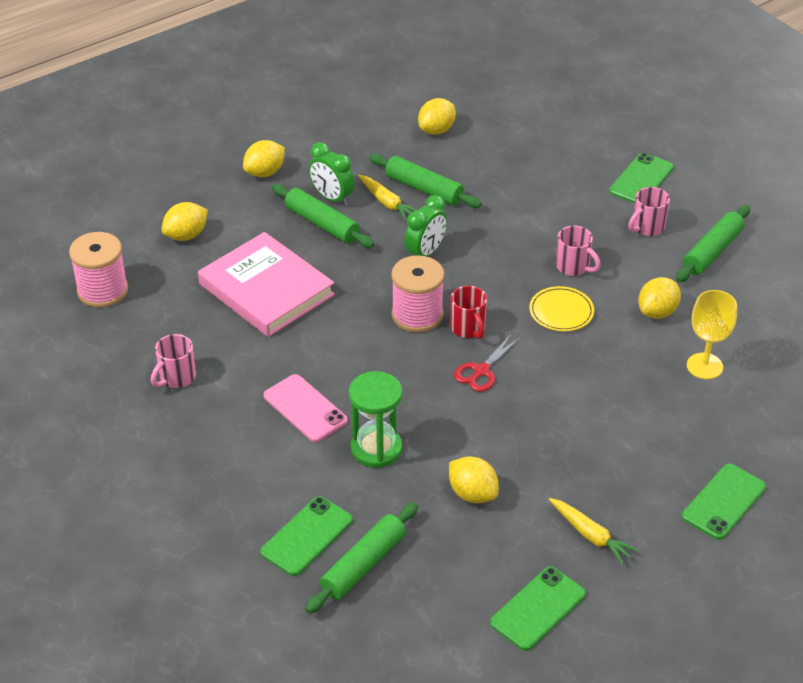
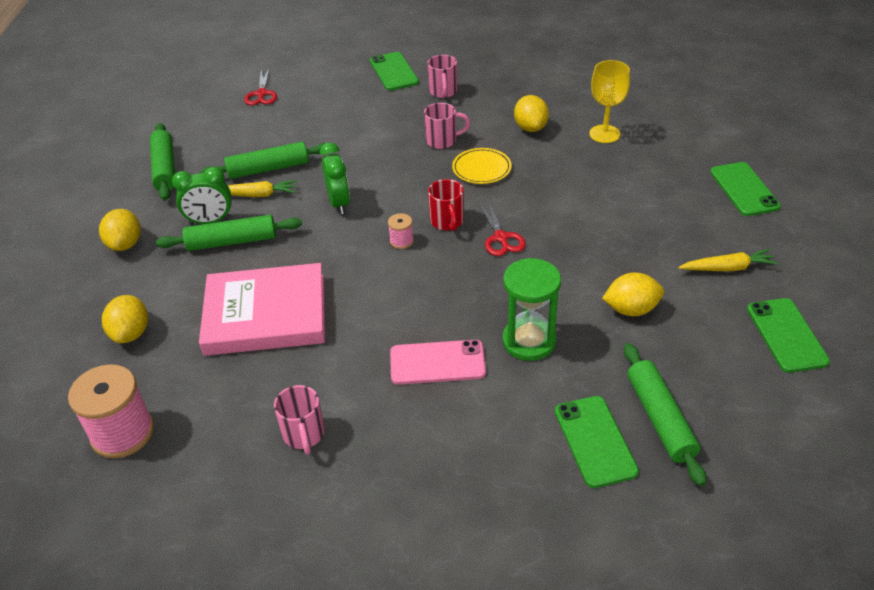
camera: 50 degrees left, 0 degrees up
(417, 315) = (401, 241): pink spool -> pink spool, size x0.47
(436, 130) = (214, 132): yellow lemon -> none
(468, 328) = (447, 222): red mug -> red mug turned 60 degrees clockwise
(515, 123) = (261, 94): none -> red scissors
(712, 251) = (499, 78): green rolling pin -> green rolling pin (165, 168)

